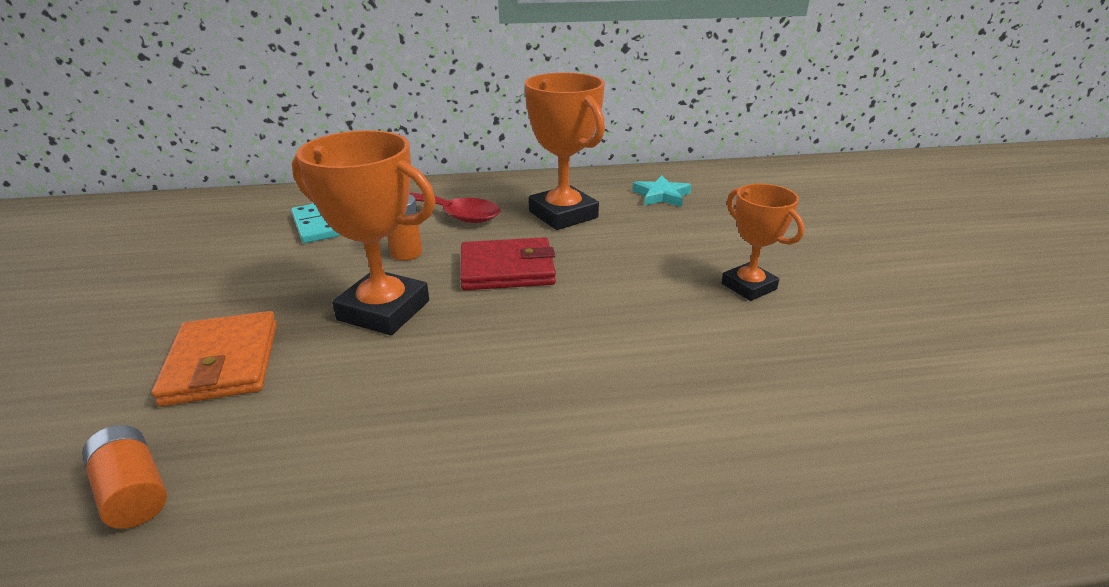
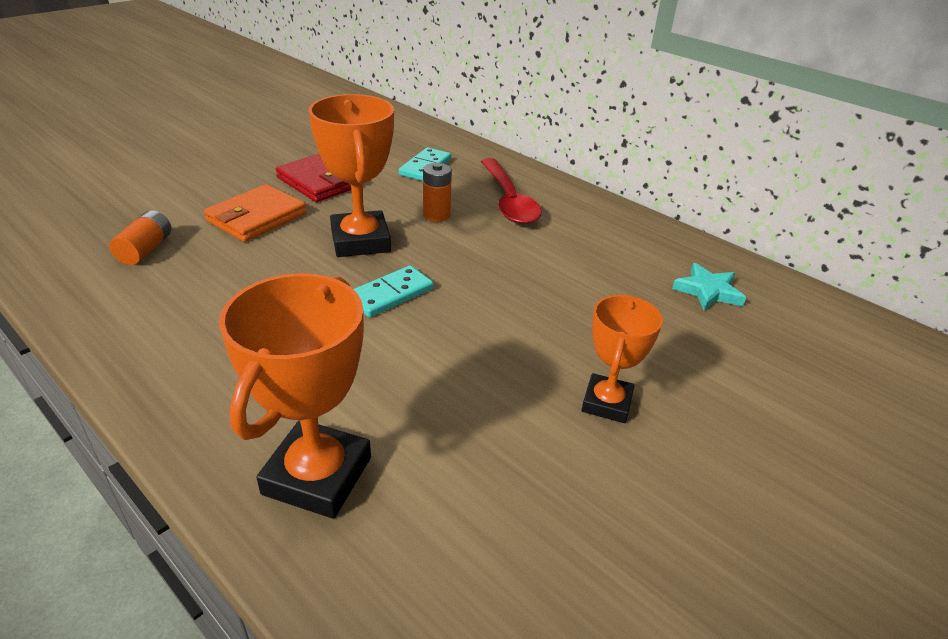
camera: 50 degrees right, 5 degrees up
(498, 328) = (390, 294): none -> turquoise domino
(507, 269) = (469, 264): red wallet -> red wallet (319, 182)
(563, 215) = (588, 254): orange trophy -> orange trophy (317, 476)

